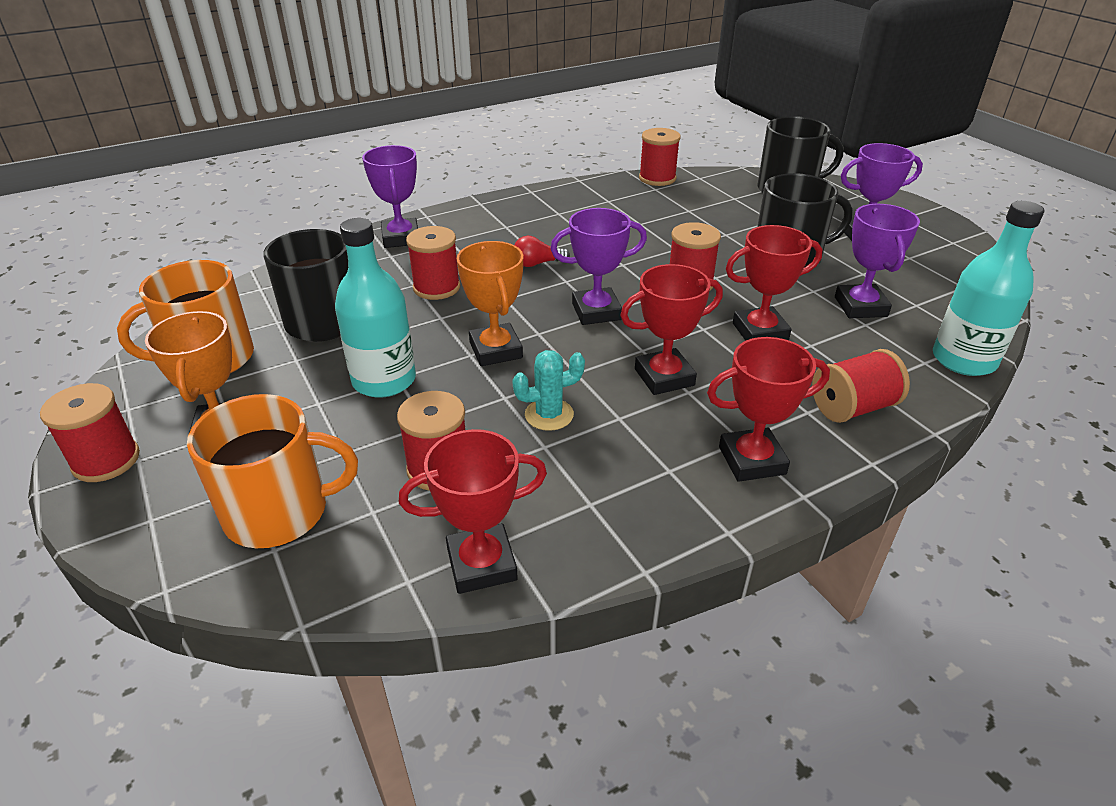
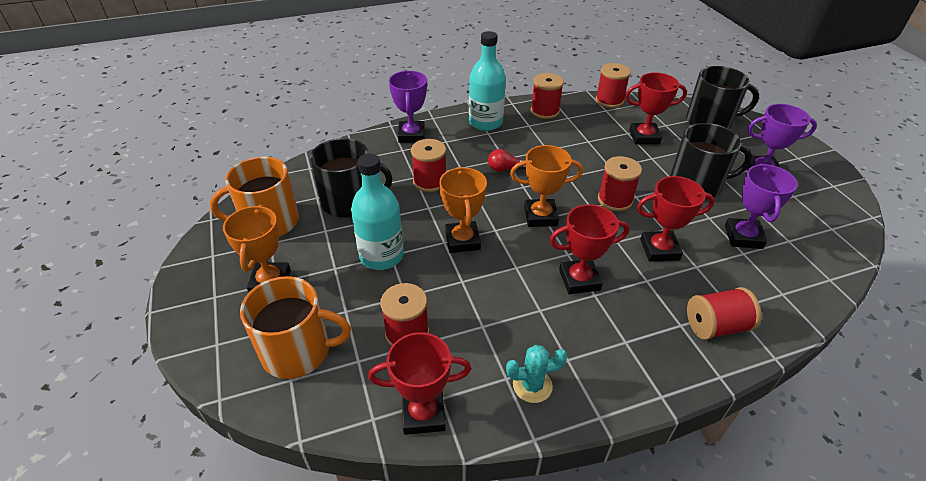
camera: 10 degrees right, 5 degrees up
(106, 460) = (195, 294): red spool -> red spool (544, 111)
(549, 415) = (490, 300): turquoise cactus -> turquoise cactus (532, 385)
(596, 311) = (540, 216): purple trophy -> orange trophy
(752, 460) = (629, 360): red trophy -> red trophy (644, 137)
(963, 360) = (814, 296): turquoise bottle -> turquoise bottle (485, 122)

